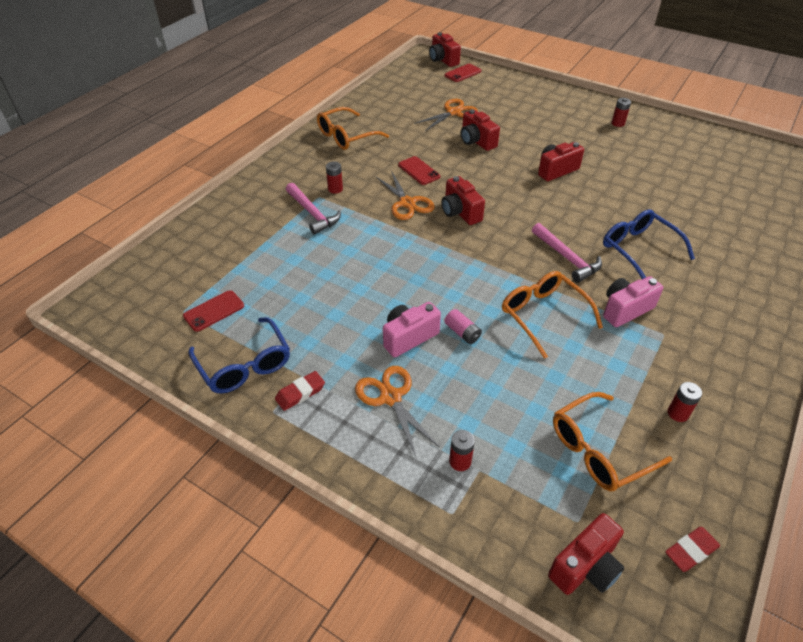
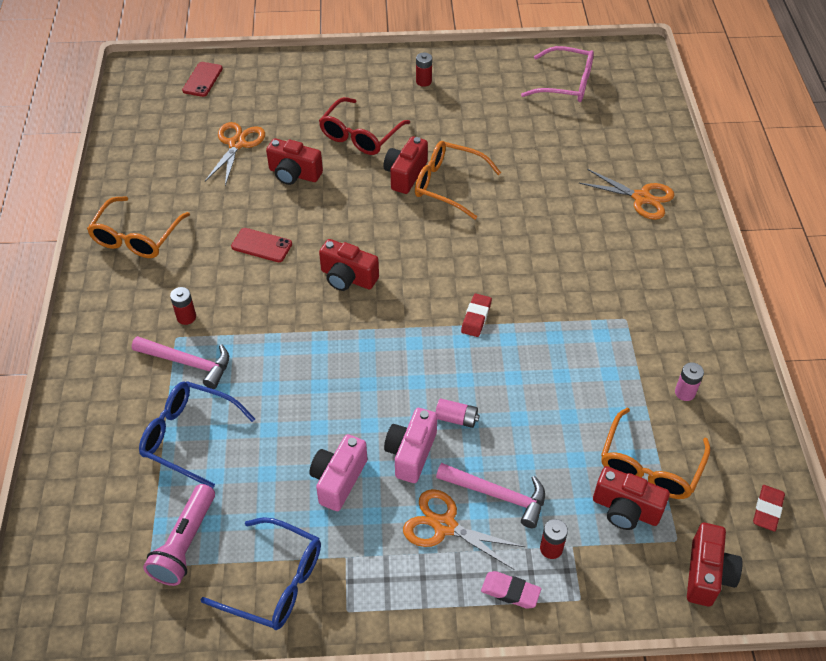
camera: 35 degrees left, 5 degrees up
(214, 311) = (185, 543): red phone -> pink flashlight
(300, 393) = (357, 575): red eraser -> red eraser (476, 317)
(400, 472) = (510, 591): none -> pink eraser
(407, 203) = (283, 295): orange scissors -> orange scissors (641, 198)
(443, 60) = (162, 68): red camera -> red camera (625, 509)
(542, 137) = (360, 135): none -> red glasses
(543, 315) = (514, 357): orange glasses -> orange glasses (448, 185)
(567, 258) = (490, 279): pink hammer -> pink hammer (497, 495)
(625, 310) = (578, 310): pink camera -> pink camera (338, 480)
(639, 249) = (546, 235): blue glasses -> blue glasses (189, 436)
(678, 413) = (685, 392): red battery -> pink battery
(737, 163) = (566, 84): none -> pink glasses

